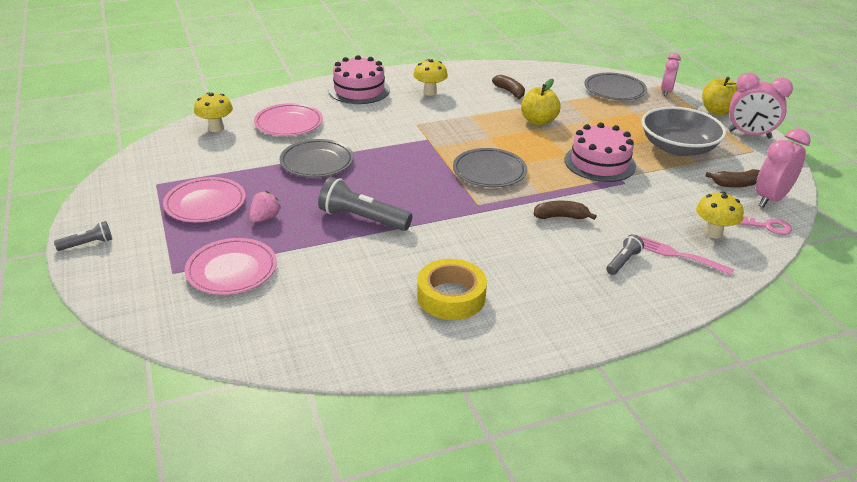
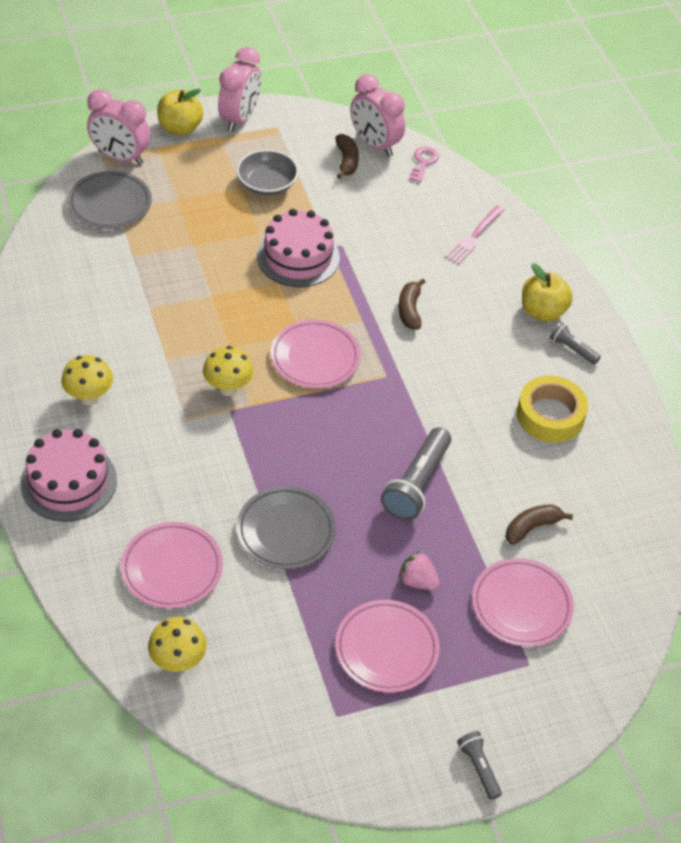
camera: 90 degrees left, 15 degrees up
(489, 172) = (315, 358): grey plate -> pink plate
(510, 92) = (100, 309): brown banana -> brown banana (532, 527)
(538, 121) = (190, 293): yellow apple -> yellow apple (542, 312)
(623, 261) = (486, 278): grey flashlight -> grey flashlight (572, 349)
(666, 91) = (120, 157): pink clock -> pink clock, size x1.54
(678, 148) = (267, 184): grey bowl -> grey bowl, size x0.65
(713, 233) = (436, 203): yellow mushroom -> yellow mushroom (228, 388)

